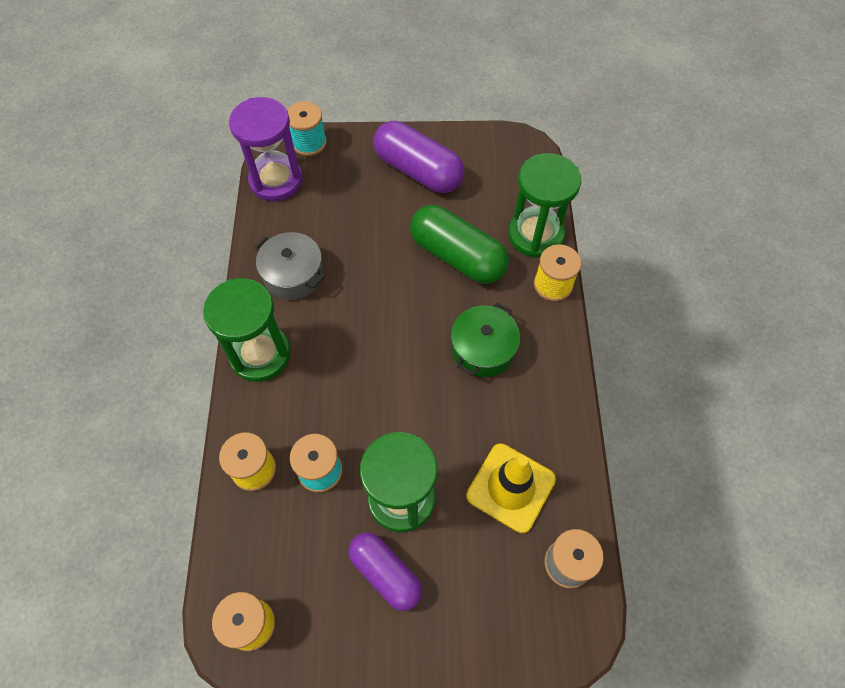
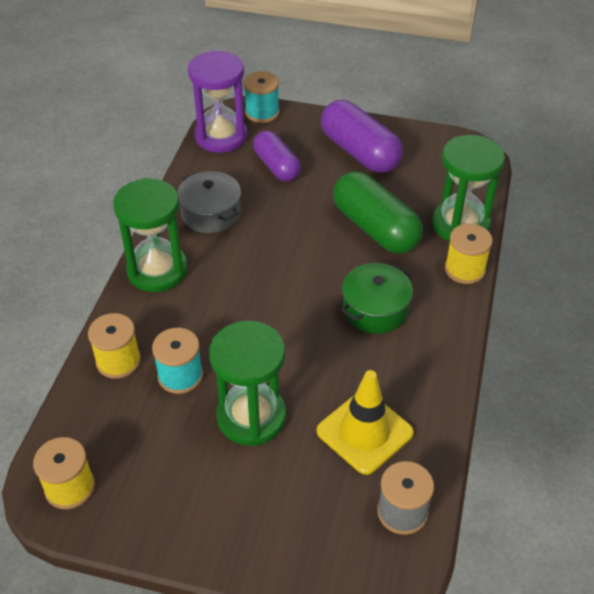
camera: 15 degrees right, 15 degrees down
(385, 573) = (214, 476): purple capsule -> purple capsule (276, 166)

